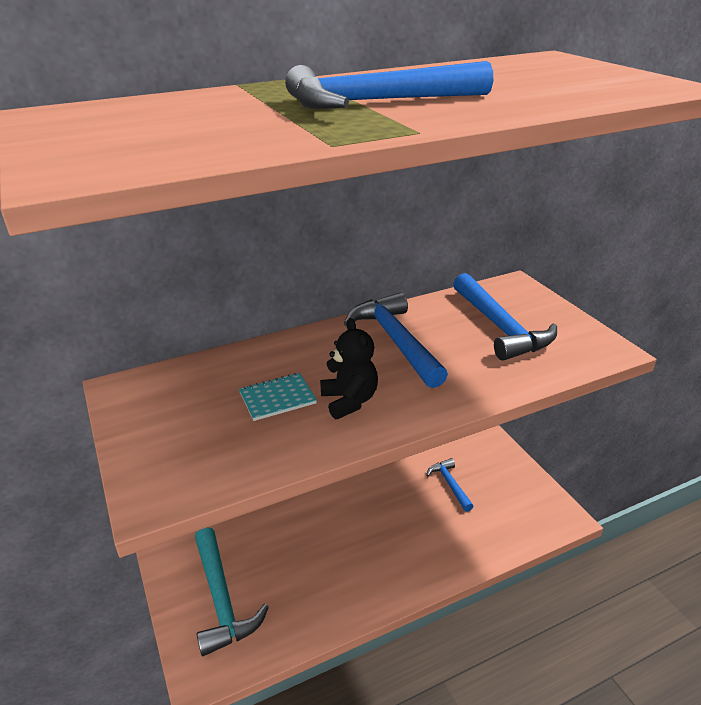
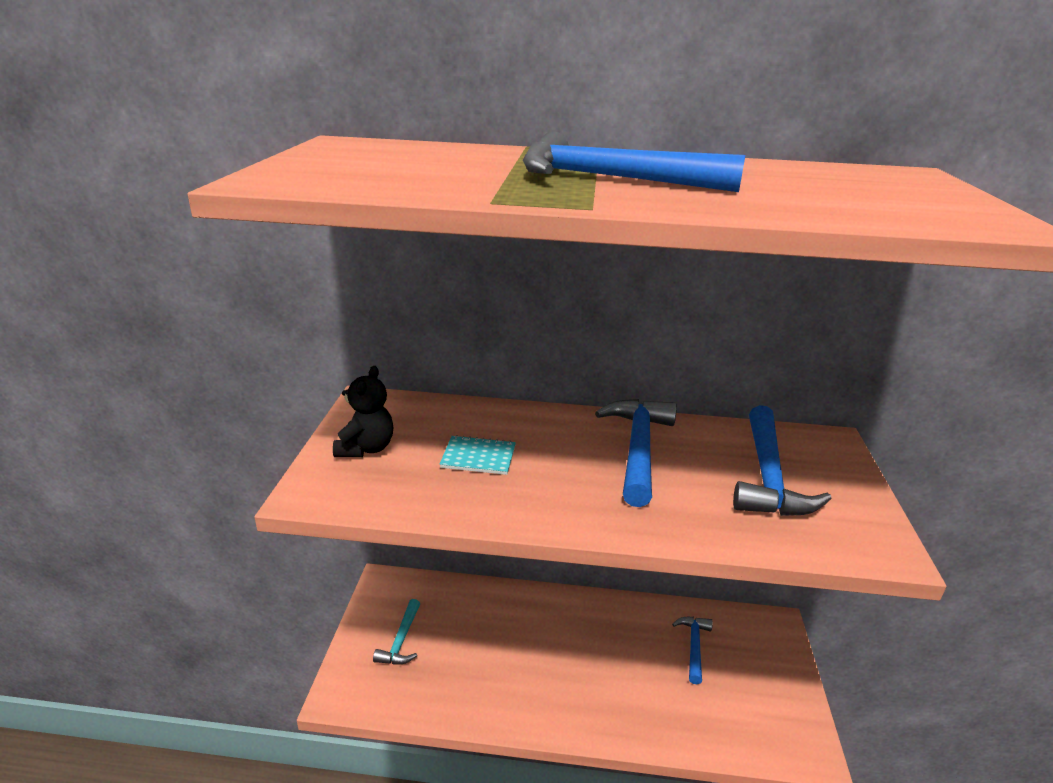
camera: 30 degrees right, 5 degrees down
(222, 599) = (401, 641): turquoise hammer -> turquoise hammer, size x0.57
(349, 401) = (539, 485): black teddy bear -> black teddy bear (366, 448)

